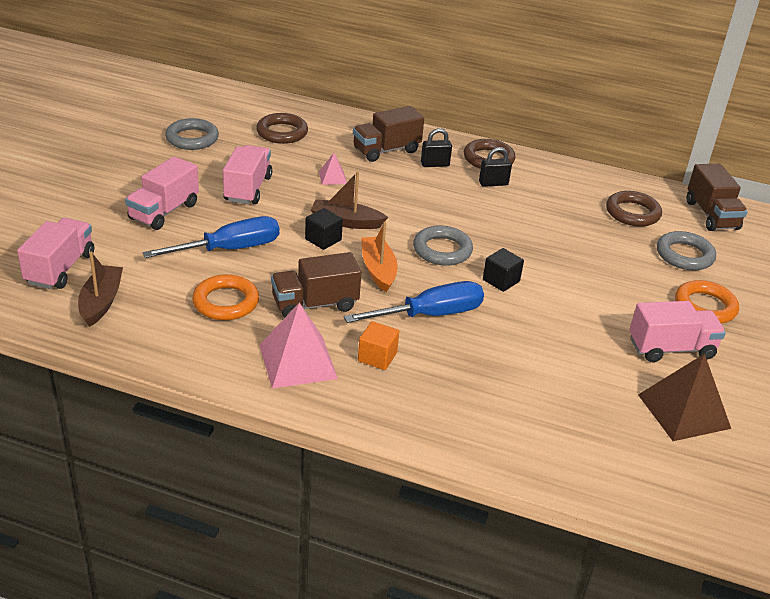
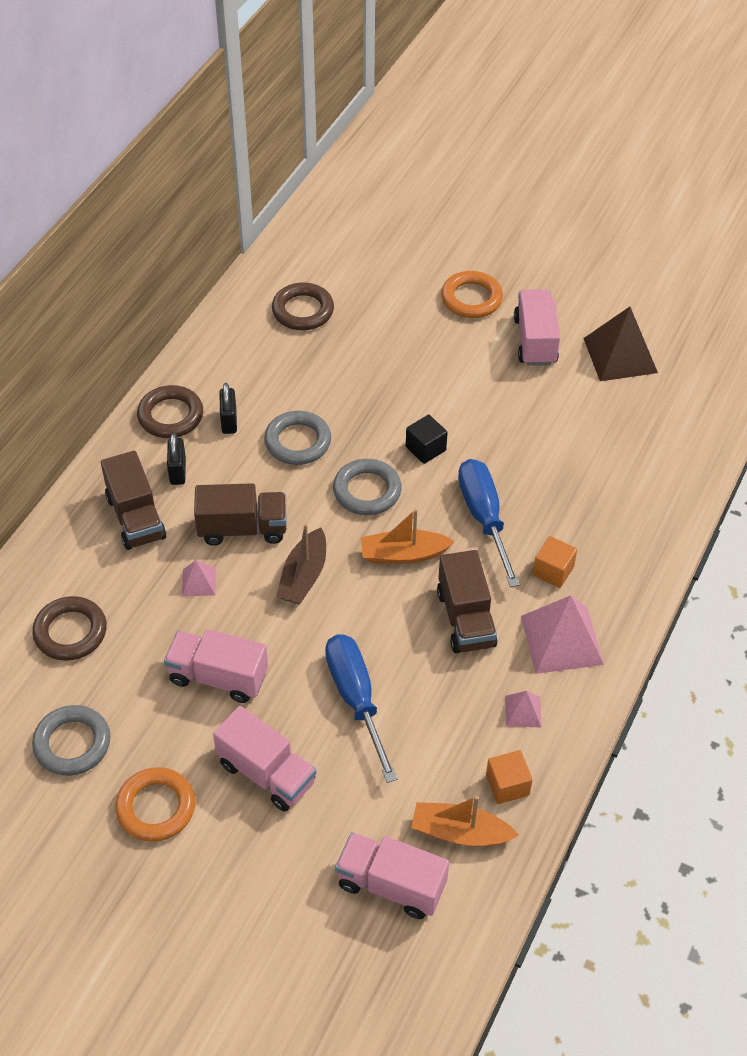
camera: 80 degrees left, 15 degrees up
(101, 302) = (460, 832): brown boat -> orange boat
(143, 327) = (507, 785): none -> orange cube
(218, 337) = (523, 711): none -> pink pyramid
(226, 302) = (461, 704): orange ring -> orange ring (156, 807)
(323, 239) = (340, 602): black cube -> none
(684, 255) = (385, 290): grey ring -> grey ring (298, 442)
(711, 215) = (311, 248): brown truck -> brown truck (243, 528)

